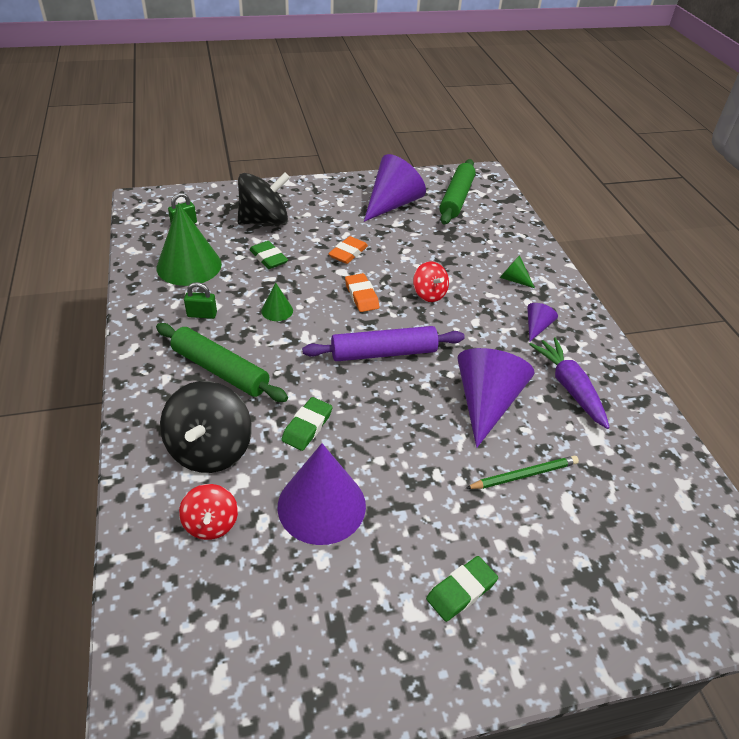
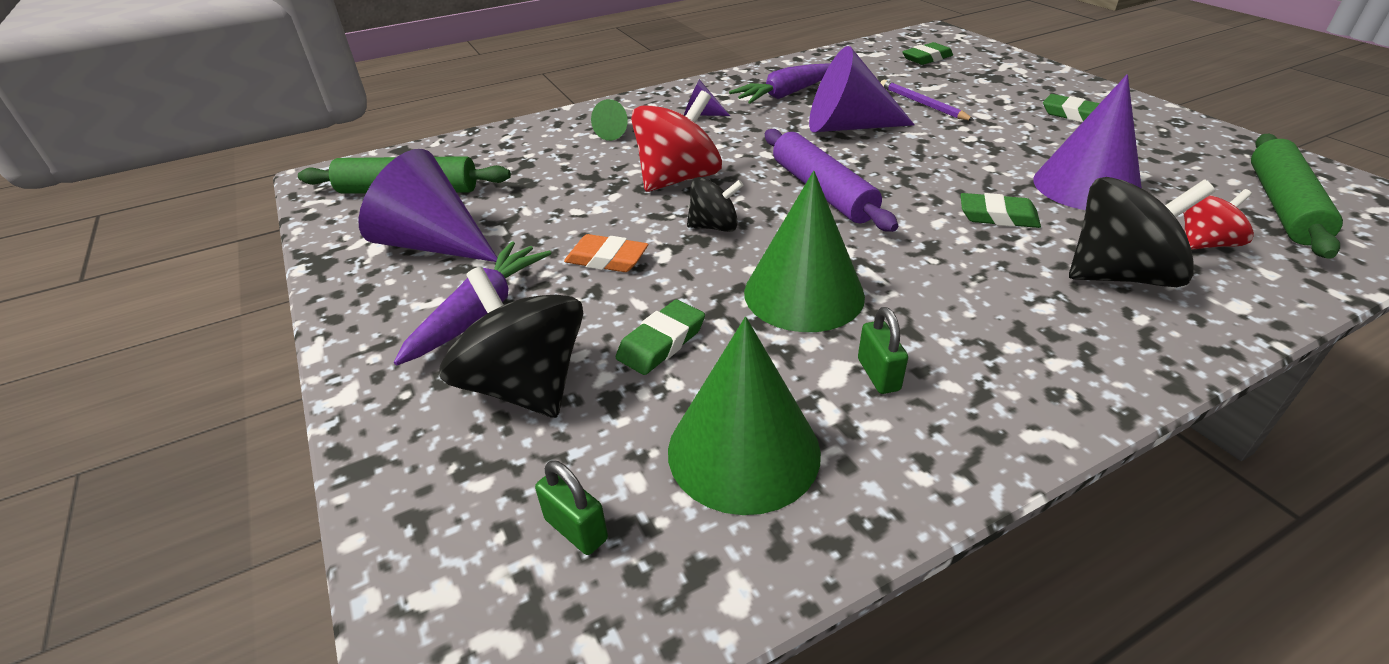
camera: 100 degrees left, 5 degrees down
(220, 370) = (983, 310): green rolling pin -> green rolling pin (1283, 206)
(277, 310) = (803, 293): green cone -> green cone, size x2.14
(323, 213) = (480, 313): none -> purple carrot
(361, 296) = (714, 227): orange eraser -> black spinning top
(429, 294) = (678, 179): red spinning top -> red spinning top, size x1.75
(524, 475) = (922, 104): green pencil -> purple pencil
(662, 541) = (927, 58): none -> green eraser

